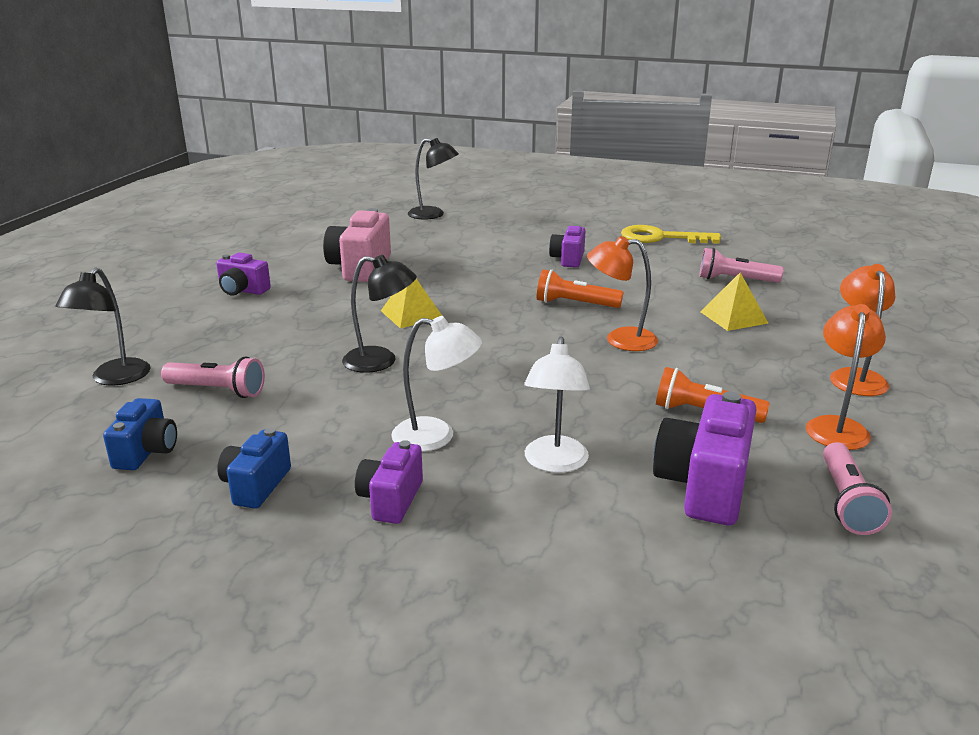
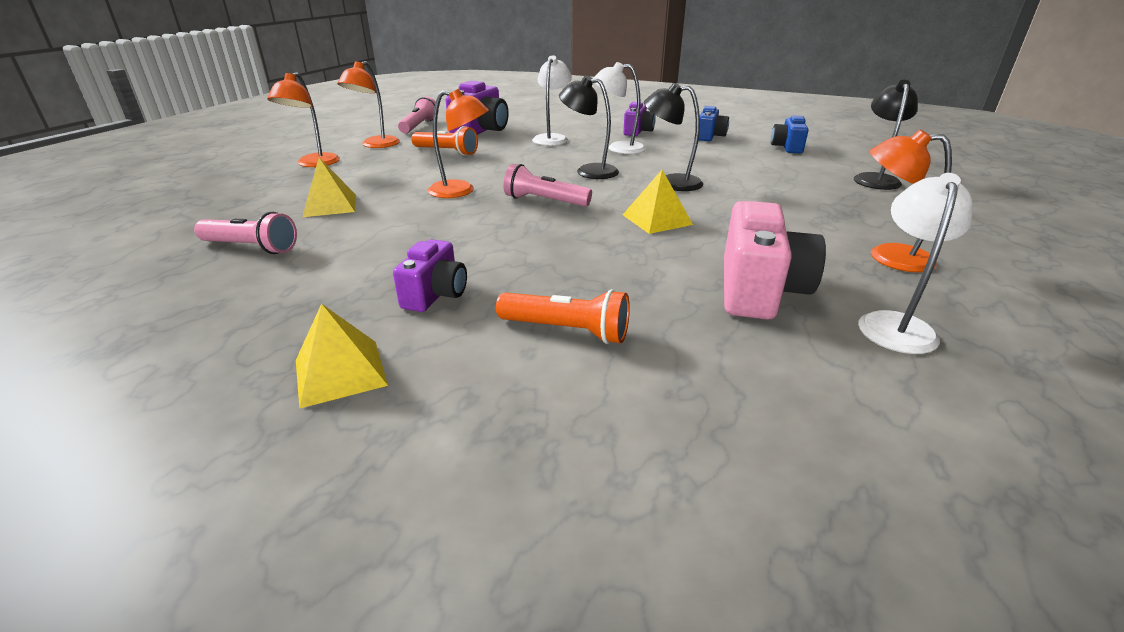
camera: 175 degrees left, 5 degrees up
(217, 390) = (783, 170): pink flashlight -> pink flashlight (544, 201)
(242, 290) = (887, 256): purple camera -> orange lamp
(294, 256) = (895, 324): none -> white lamp
(433, 215) = (686, 489): black lamp -> black lamp (589, 171)
(575, 304) = (477, 224): orange flashlight -> orange flashlight (566, 330)
(587, 232) = (340, 372): none -> yellow pyramid
(661, 238) = (219, 345): yellow key -> none

